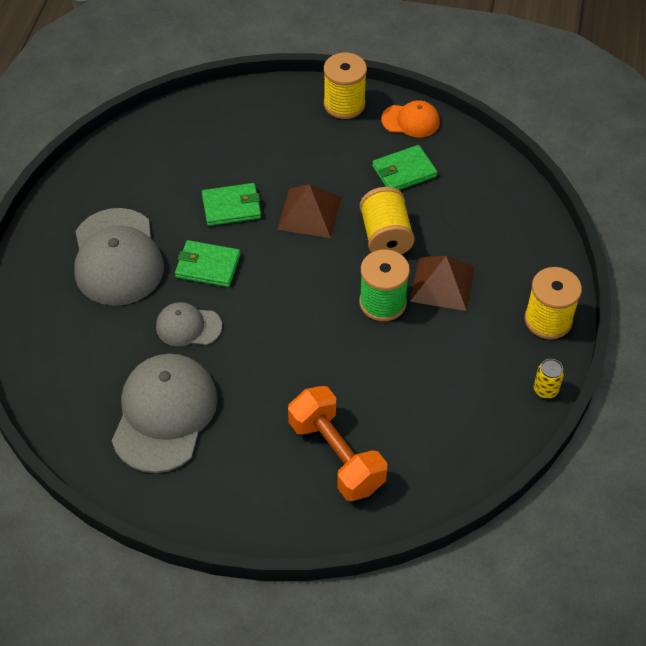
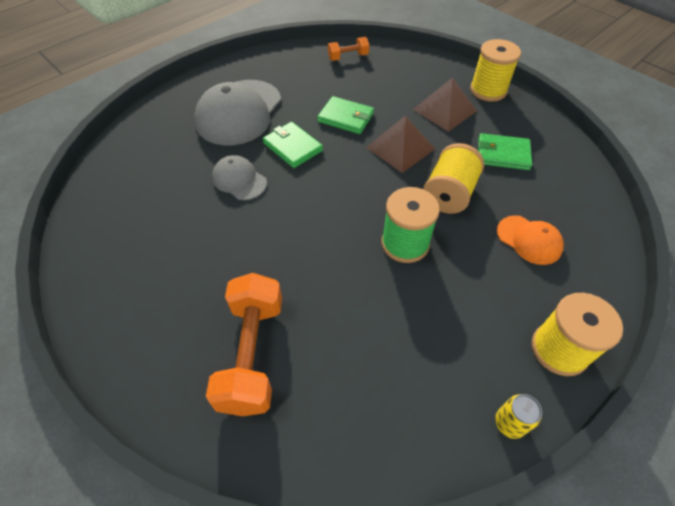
camera: 35 degrees right, 0 degrees up
(164, 414) = (160, 233): grey cap -> none
(171, 131) = (348, 57): none -> orange dumbbell
(411, 121) = (535, 122): orange cap -> orange cap (529, 240)
(442, 283) = (472, 257): brown pyramid -> brown pyramid (444, 110)

